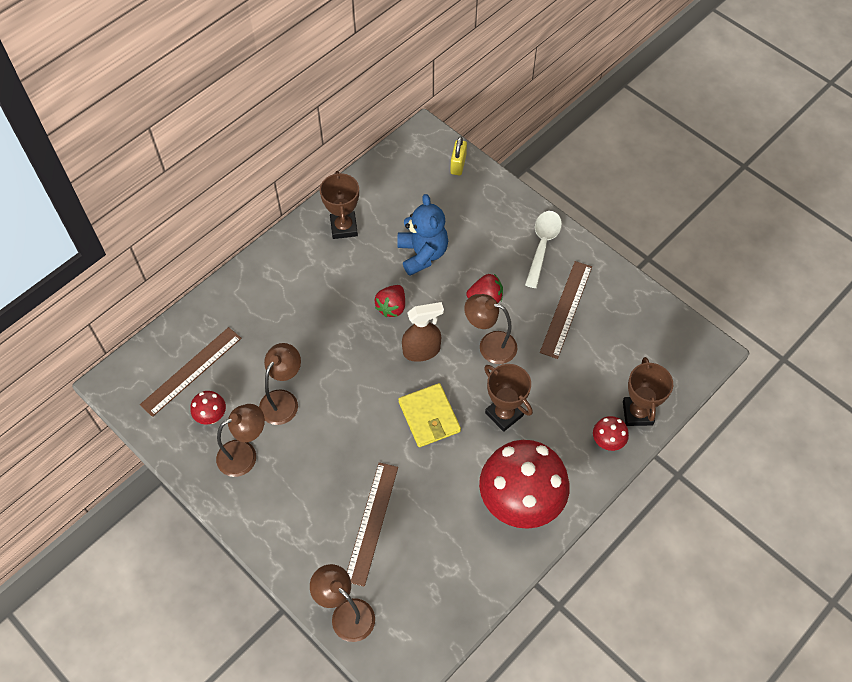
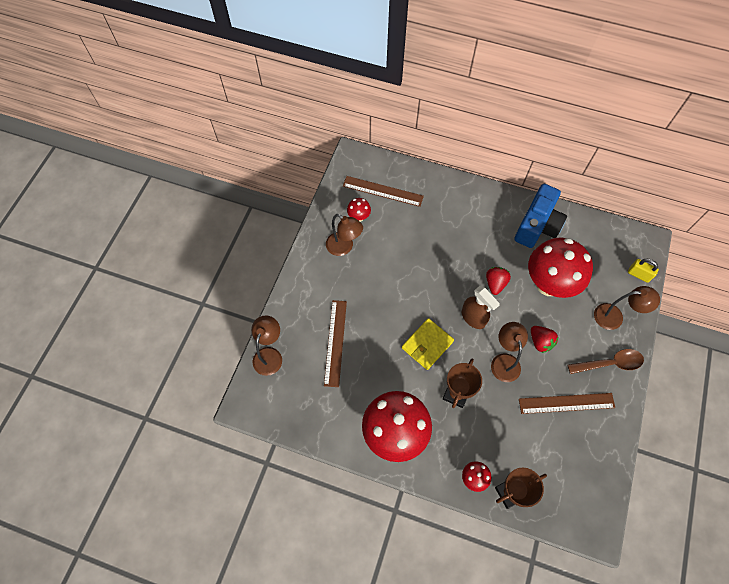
camera: 65 degrees right, 5 degrees up
(283, 400) = (391, 251): brown lamp -> brown lamp (614, 317)
(344, 227) = (537, 226): brown trophy -> blue camera
(371, 522) = (335, 342): brown ruler -> brown ruler turned 75 degrees counterclockwise
(392, 307) = (495, 284): red strawberry -> red strawberry turned 105 degrees clockwise
(422, 254) = (548, 284): blue teddy bear -> red mushroom
(458, 165) = (638, 274): yellow padlock -> yellow padlock turned 45 degrees clockwise
(542, 245) = (609, 363): white spoon -> brown spoon

